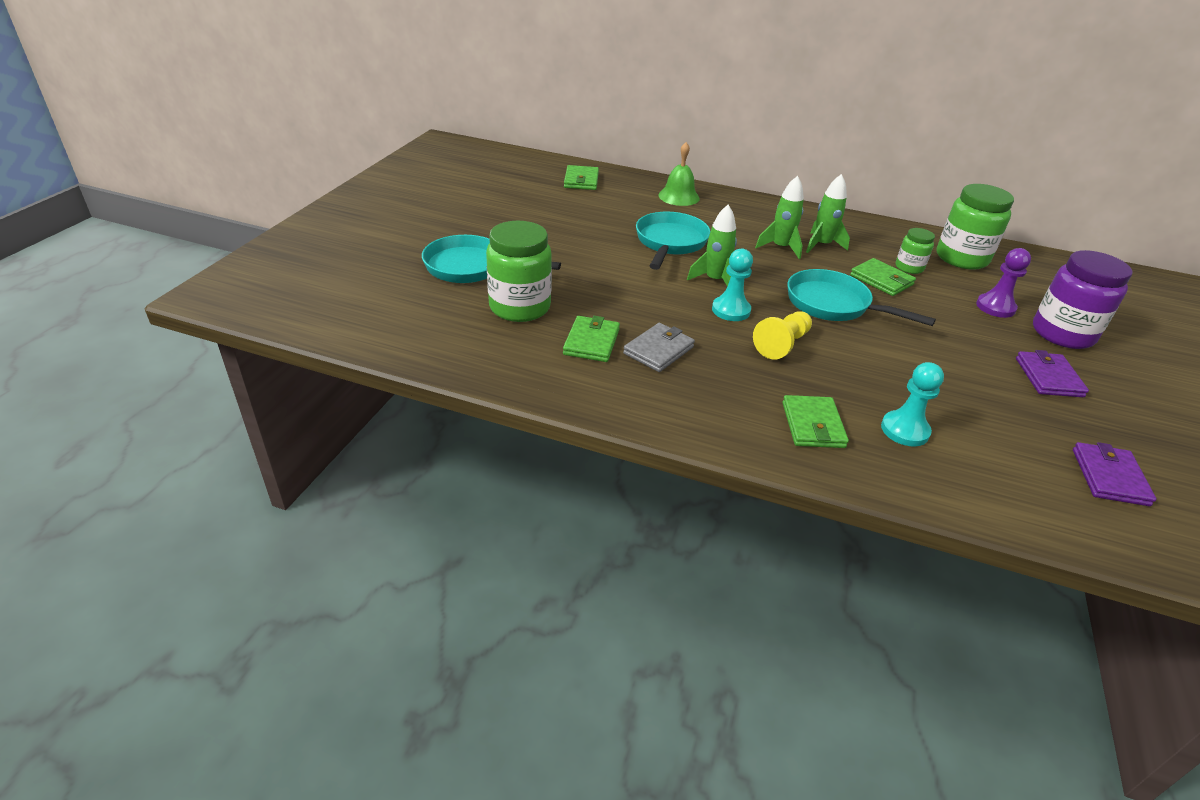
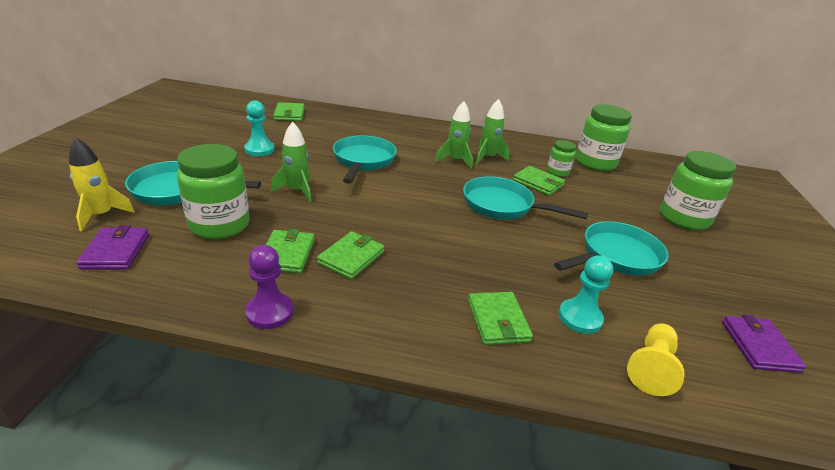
camera: 10 degrees left, 5 degrees down
(402, 290) = (102, 215): none -> yellow rocket
(658, 350) = (351, 257): grey wallet -> green wallet
(679, 196) = (371, 124): green bell -> none
(714, 280) = (401, 190): green rocket -> green rocket (297, 191)
(731, 310) = (416, 215): turquoise pawn -> turquoise pawn (259, 150)
(782, 344) = (463, 244): yellow pawn -> yellow pawn (651, 367)
(962, 371) = (616, 256): none -> turquoise pan
(995, 307) = (628, 200): purple pawn -> purple pawn (270, 312)
(1048, 377) = (684, 256): purple wallet -> purple wallet (116, 251)
(1062, 334) = (683, 218): purple jar -> green jar

